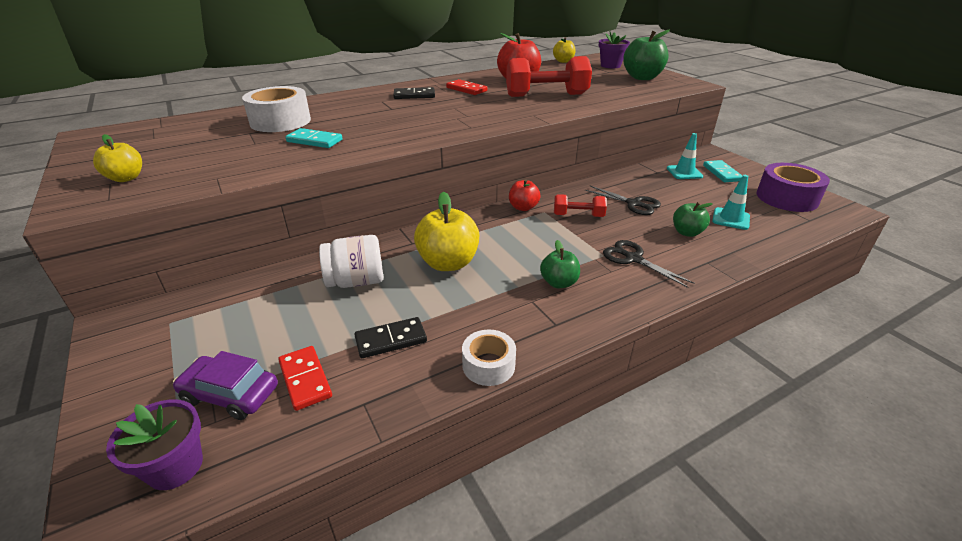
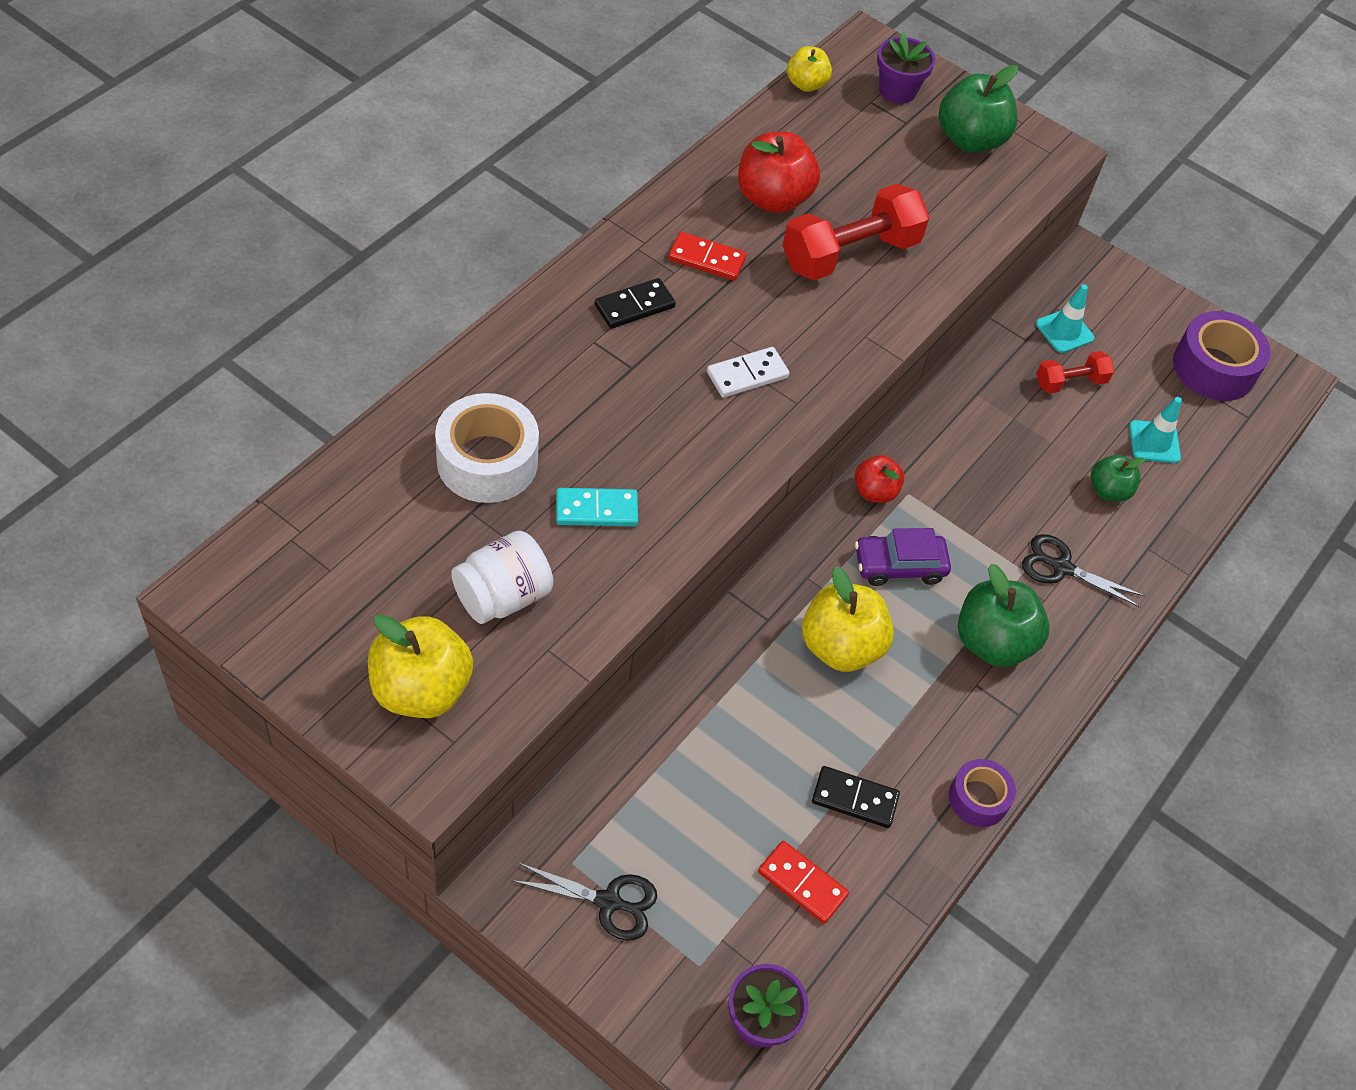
camera: 30 degrees left, 20 degrees up
(126, 178) = (421, 689): yellow apple -> yellow apple, size x1.71
(230, 394) = (739, 929): purple car -> purple car (899, 566)
(356, 281) = (747, 718): white jar -> white jar (503, 596)
(391, 340) = (854, 798): black domino -> black domino turned 60 degrees clockwise
(451, 117) = (747, 375): none -> white domino
(488, 365) = (978, 798): white tape -> purple tape
(559, 283) = (992, 642): green apple -> green apple, size x1.71
(578, 215) = (958, 490): red dumbbell -> red dumbbell (1070, 382)
(633, 204) = (1021, 439): black scissors -> black scissors (608, 902)
(722, 173) = (1117, 320): turquoise domino -> none

